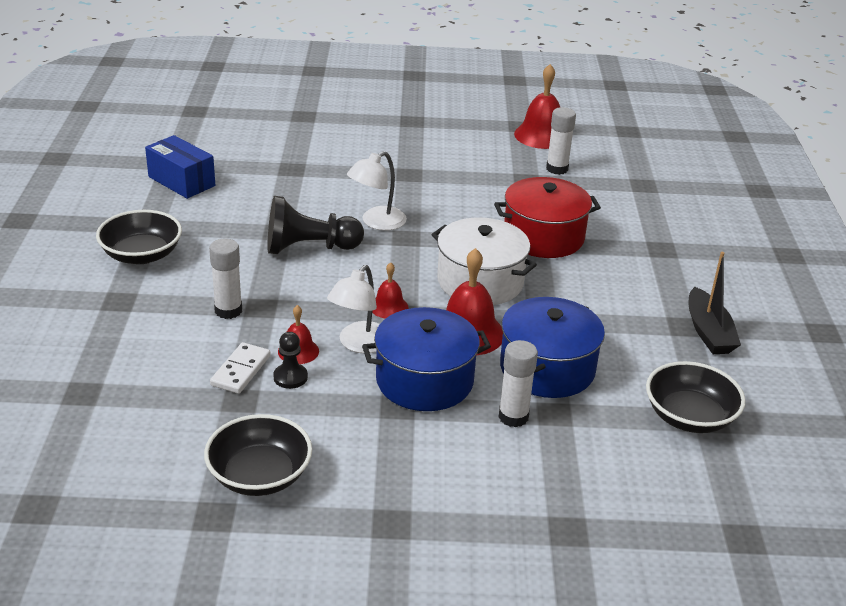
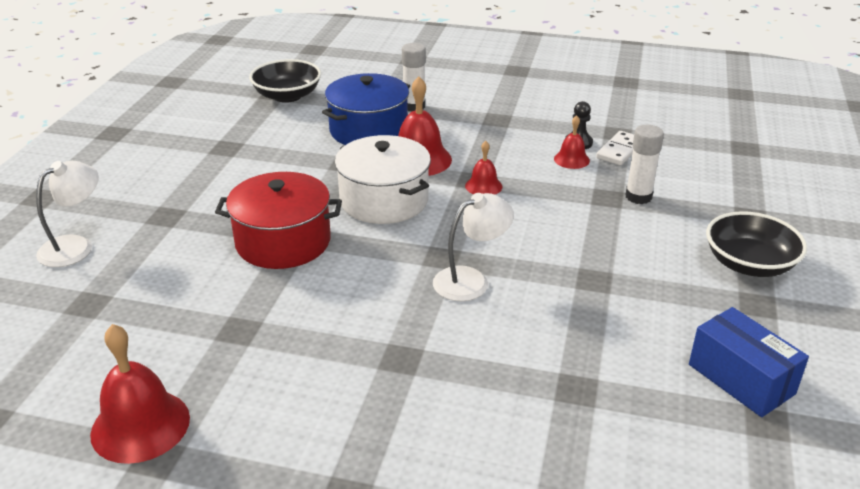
camera: 165 degrees left, 0 degrees up
(259, 475) = (599, 94): black bowl -> none
(309, 248) = (557, 254): black pawn -> none
(359, 344) = (518, 159): white lamp -> white lamp (75, 246)
(424, 380) = (471, 131): blue pot -> none
(557, 169) = (179, 345): white glue stick -> none
(708, 332) = (210, 141): black boat -> none

